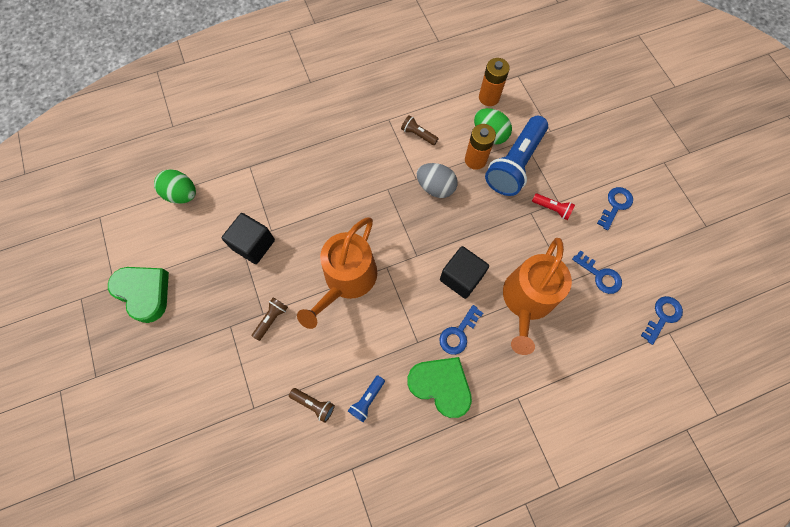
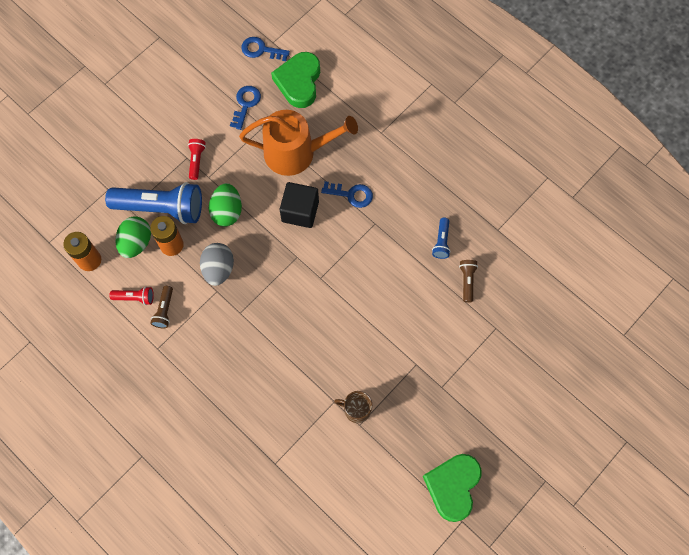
camera: 115 degrees left, 0 degrees up
(182, 194) = (338, 515): green egg -> green egg (227, 211)
(253, 244) = (356, 410): black cube -> brown mug
(271, 319) = (417, 354): brown flashlight -> none
(347, 279) = (349, 306): orange watering can -> none
(367, 399) = (441, 242): blue flashlight -> blue flashlight turned 90 degrees clockwise
(440, 118) = (135, 297): none -> red flashlight
(440, 385) = (401, 191): green heart -> green heart (299, 82)
(615, 205) = (169, 111): blue key -> none

